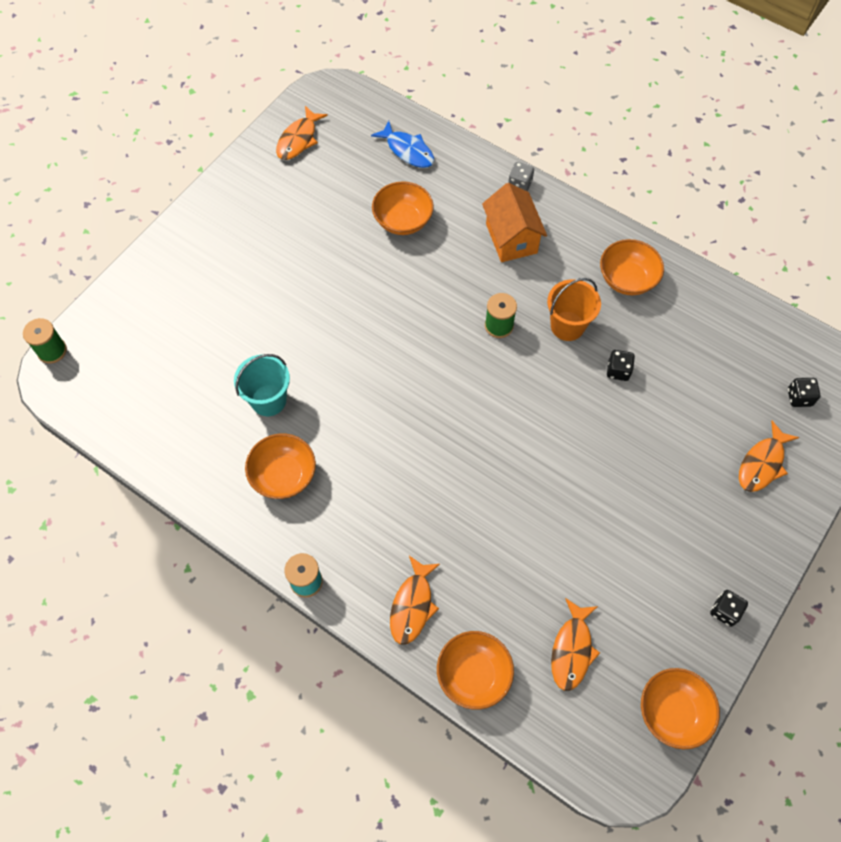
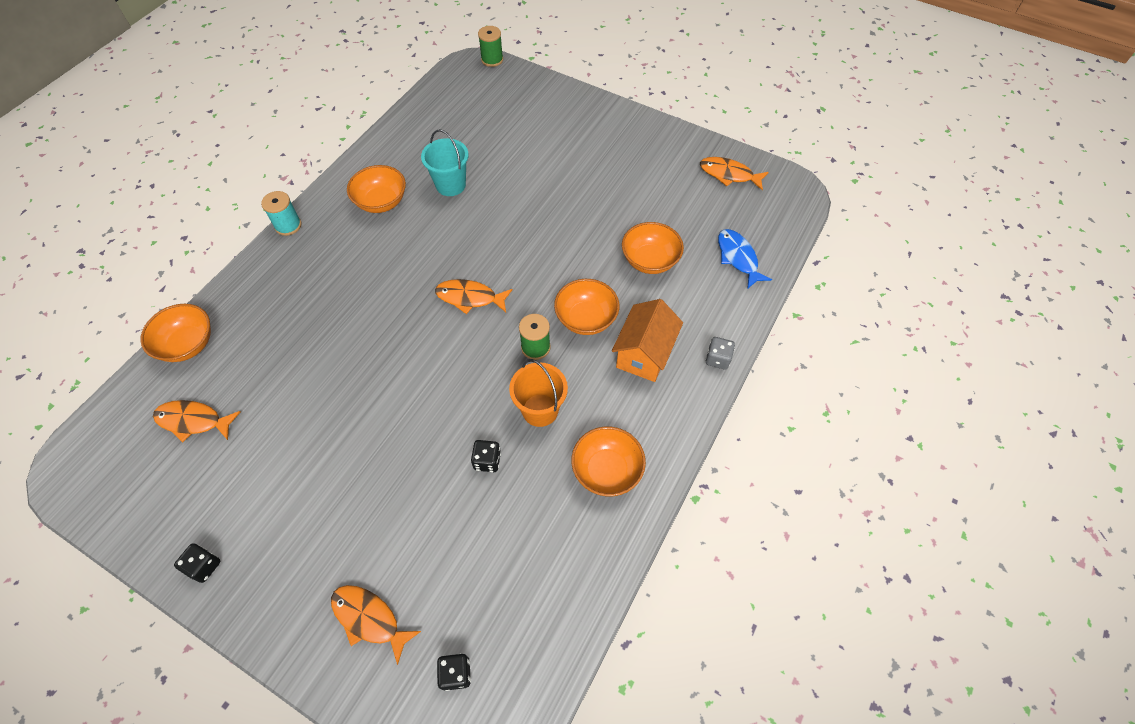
camera: 85 degrees right, 5 degrees down
(407, 150) = (738, 258): blue fish -> blue fish turned 120 degrees clockwise
(412, 605) = (256, 297): orange fish -> orange fish (470, 298)
(511, 238) = (644, 354): orange house -> orange house turned 45 degrees counterclockwise
(672, 712) = (115, 510): orange bowl -> orange bowl (586, 319)

